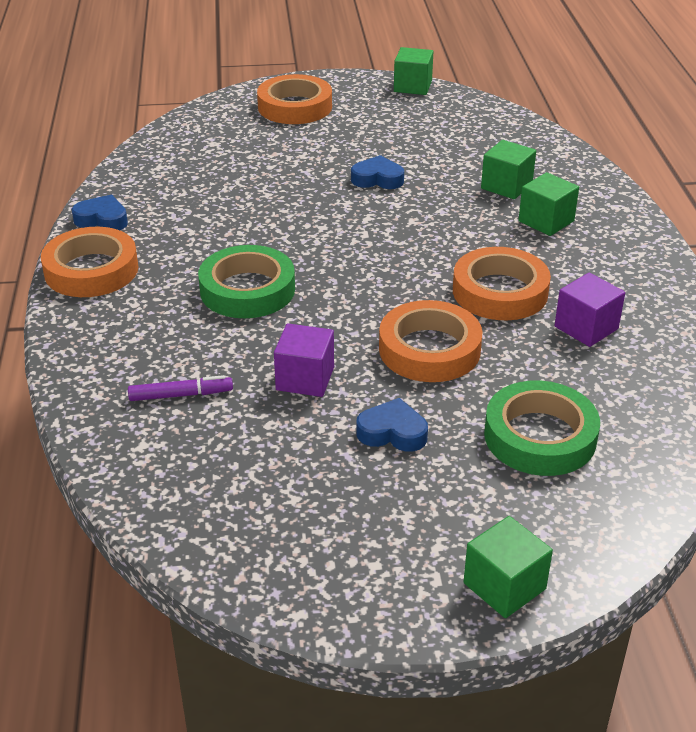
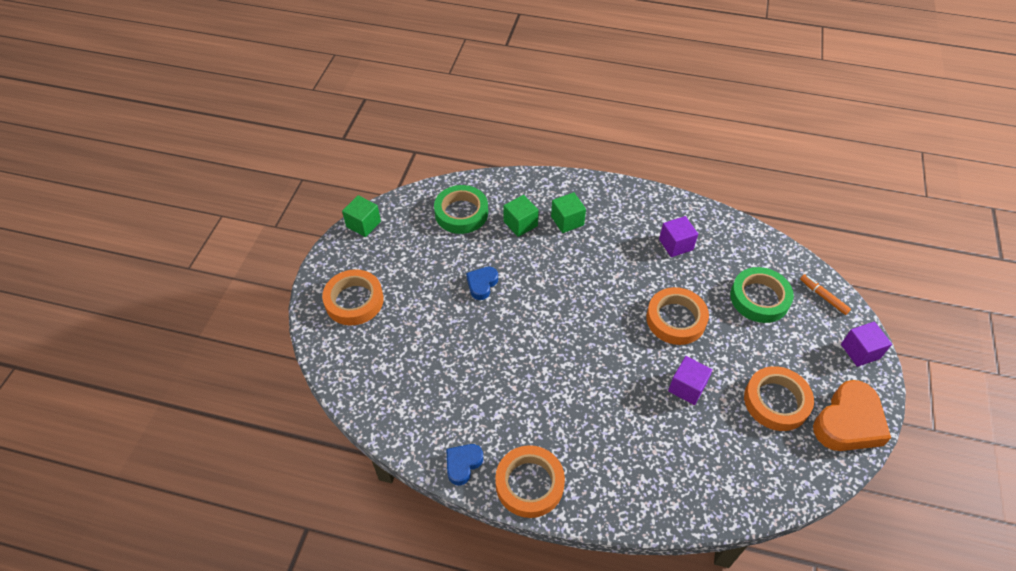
camera: 70 degrees left, 15 degrees up
(181, 395) = (686, 456): purple marker -> none
(247, 290) = (587, 393): green tape -> green tape (461, 213)
(327, 579) = (848, 422): none -> orange heart
(392, 432) = (743, 360): blue heart -> none
(500, 292) = (631, 268): orange tape -> orange tape (776, 401)
(504, 586) = (860, 351): green cube -> purple cube
(606, 521) = (823, 297): none -> orange marker

